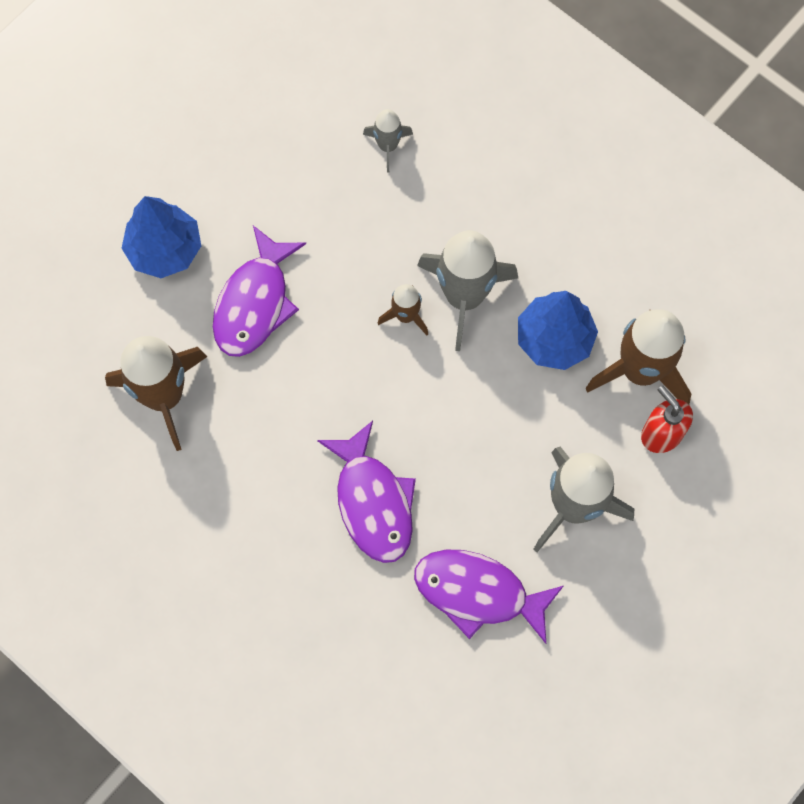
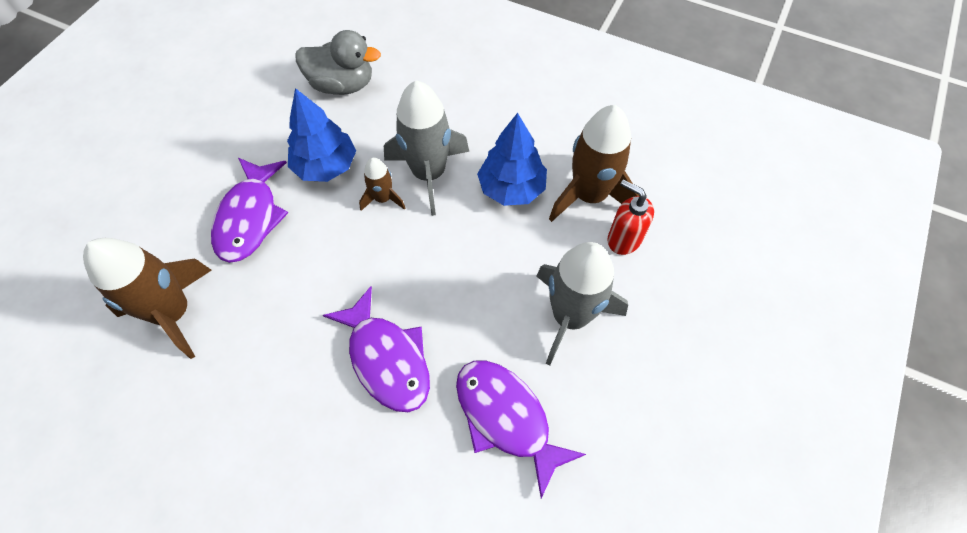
camera: 15 degrees left, 10 degrees down
(165, 249) = (165, 194): blue tree -> blue tree (326, 166)
(388, 146) = (342, 85): grey rocket -> grey duck
(478, 593) = (506, 418): purple fish -> purple fish turned 45 degrees clockwise

